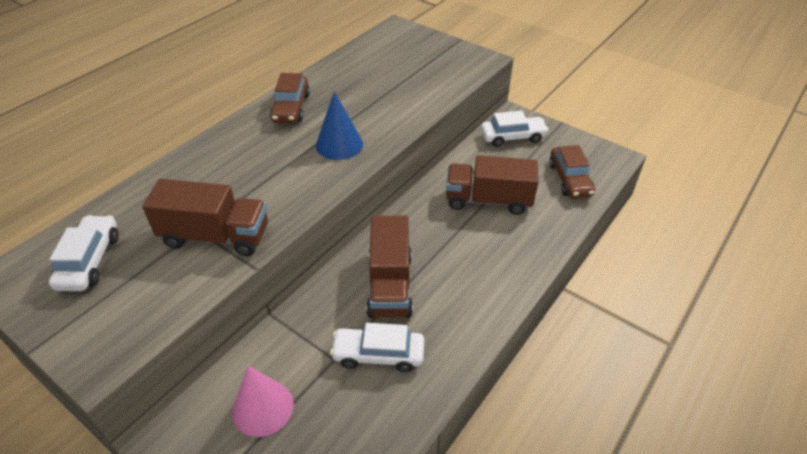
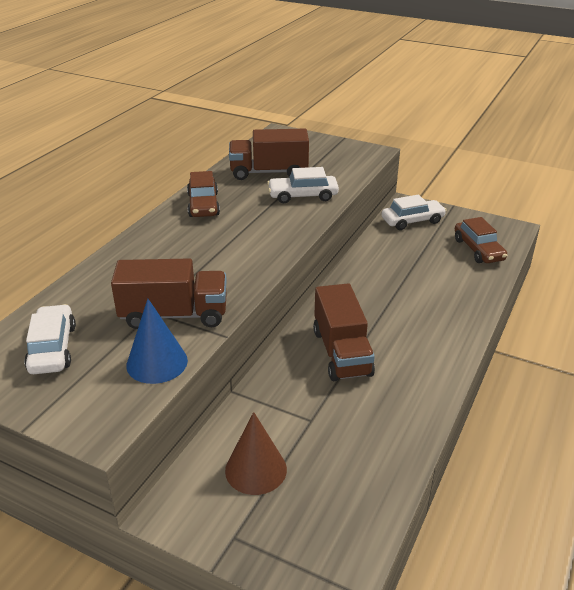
camera: 10 degrees left, 10 degrees down
(263, 408) = (256, 469): pink cone -> brown cone
(339, 144) = (264, 230): blue cone -> blue cone (157, 362)
(378, 354) = (353, 410): white car -> white car (303, 196)
(488, 200) = (409, 274): brown truck -> brown truck (269, 172)

